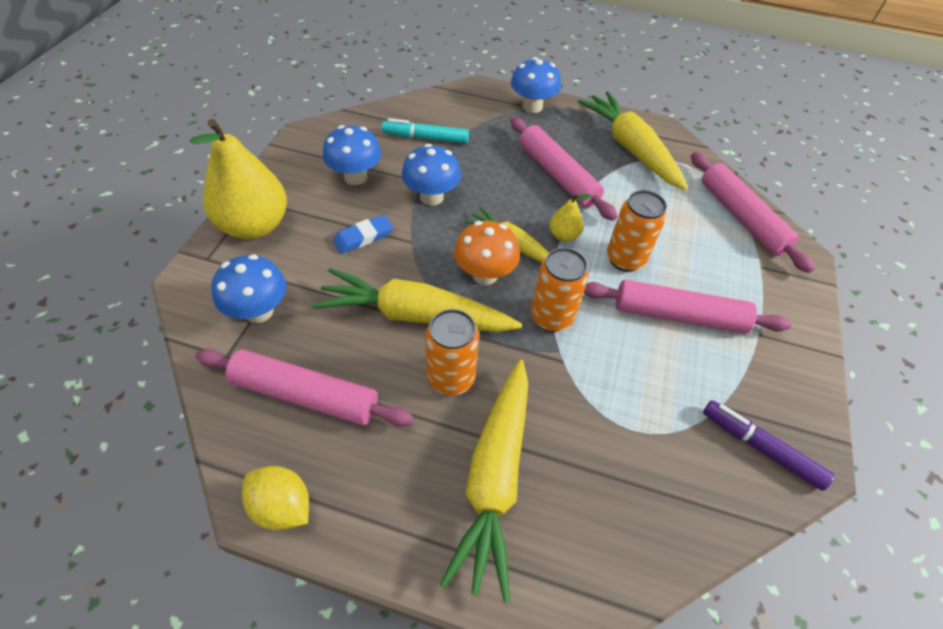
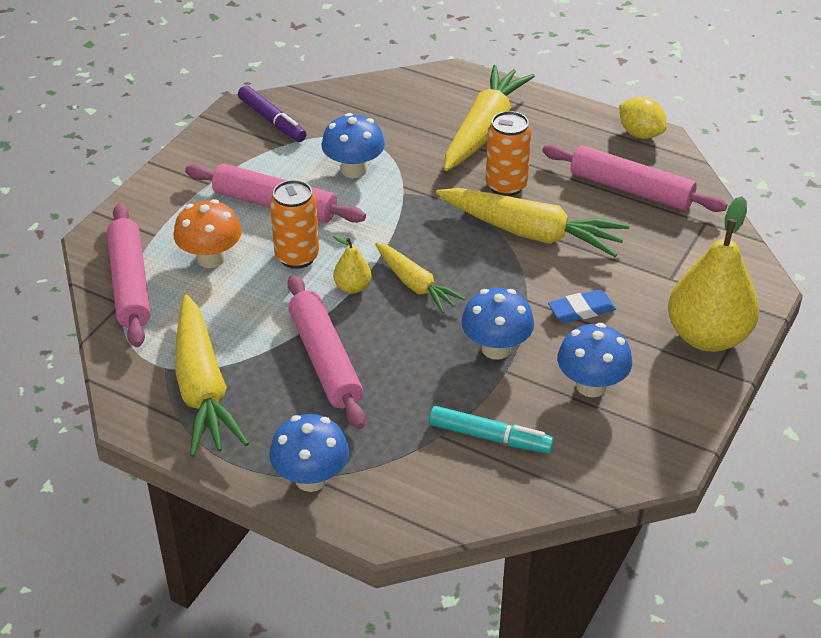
camera: 165 degrees left, 10 degrees down
(259, 311) = (683, 252): blue mushroom -> blue mushroom (354, 170)
(484, 274) = (454, 259): orange mushroom -> orange mushroom (211, 258)
(551, 317) = (399, 217): orange can -> none

